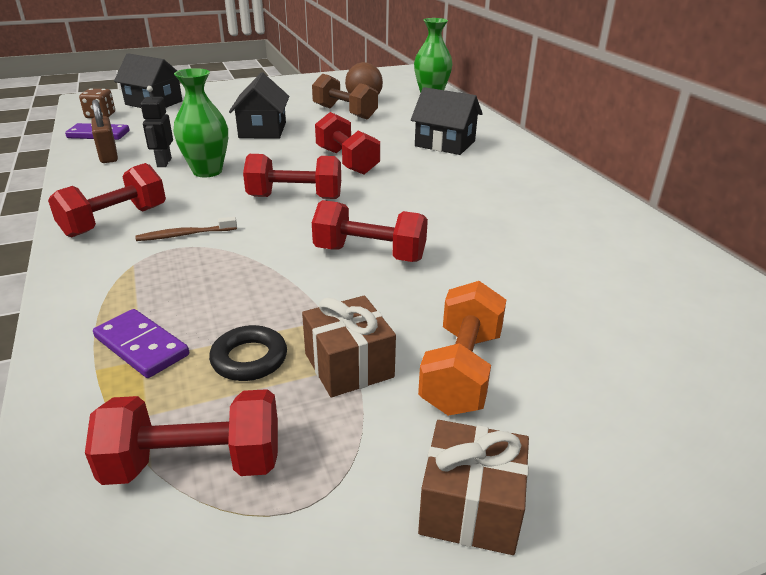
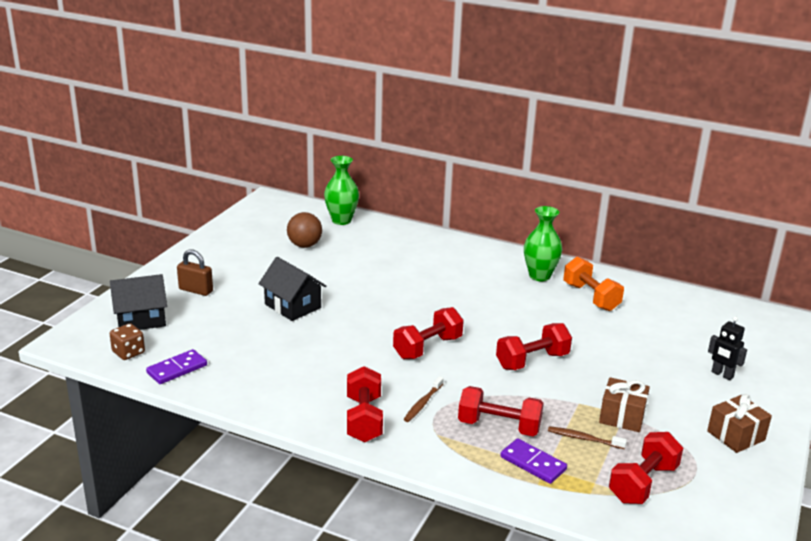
camera: 45 degrees left, 5 degrees down
(108, 156) = (235, 381): brown padlock -> brown padlock (196, 290)
(142, 346) = (533, 463): purple domino -> purple domino turned 45 degrees clockwise
(164, 163) = (289, 366): black robot -> black robot (722, 375)
(207, 171) = (335, 357): green vase -> green vase (539, 276)
(249, 359) = (584, 439): black ring -> brown toothbrush
(344, 112) = (315, 263): brown dumbbell -> none
(347, 161) = (402, 306): red dumbbell -> red dumbbell (499, 426)
(445, 143) = (430, 264): black house -> none
(462, 371) = (660, 393): orange dumbbell -> orange dumbbell (591, 297)

